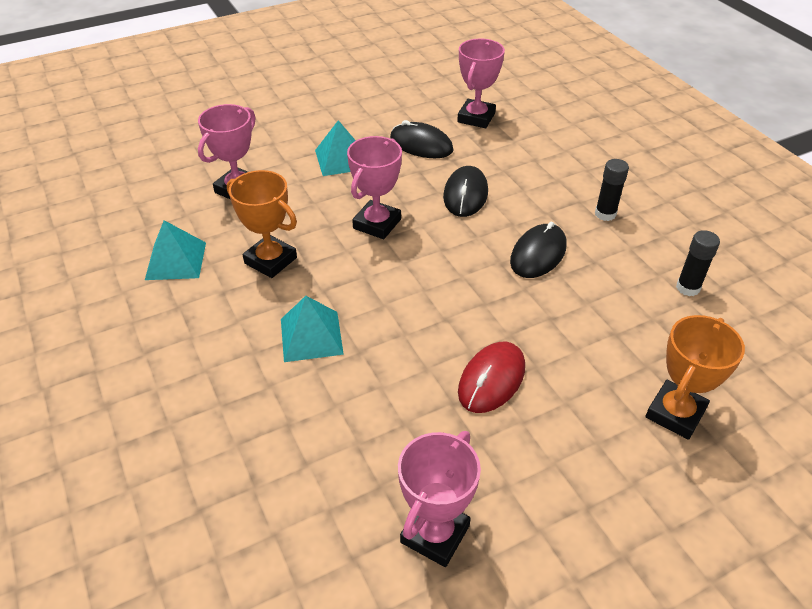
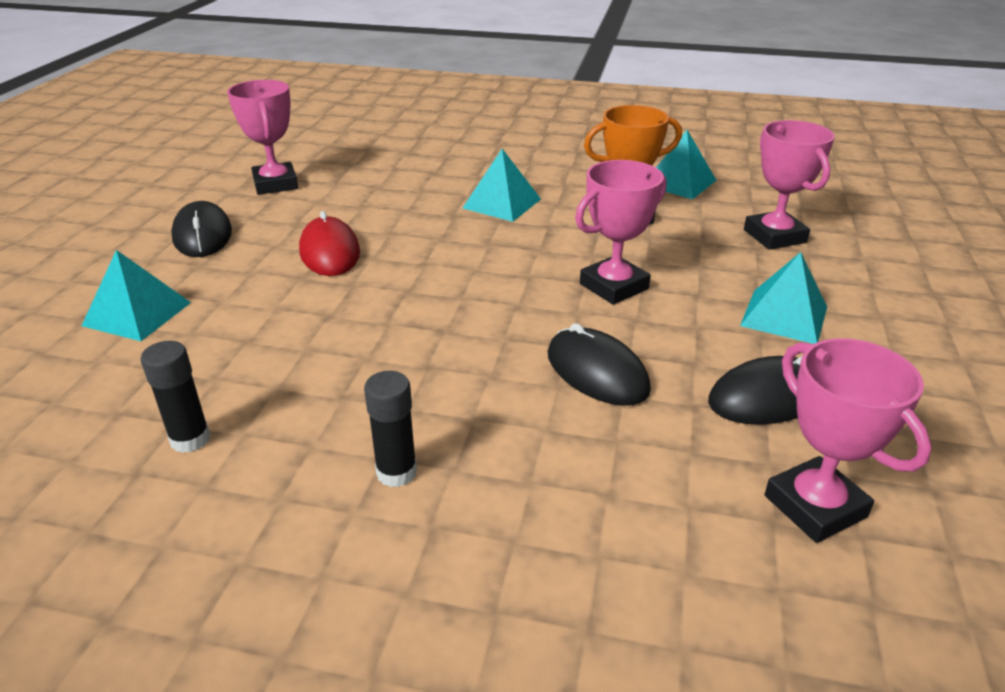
camera: 130 degrees right, 10 degrees down
(377, 224) = (614, 286): pink trophy -> pink trophy turned 75 degrees clockwise
(538, 254) = (417, 362): black mouse -> black mouse (202, 235)
(675, 413) = (137, 314): orange trophy -> turquoise pyramid

